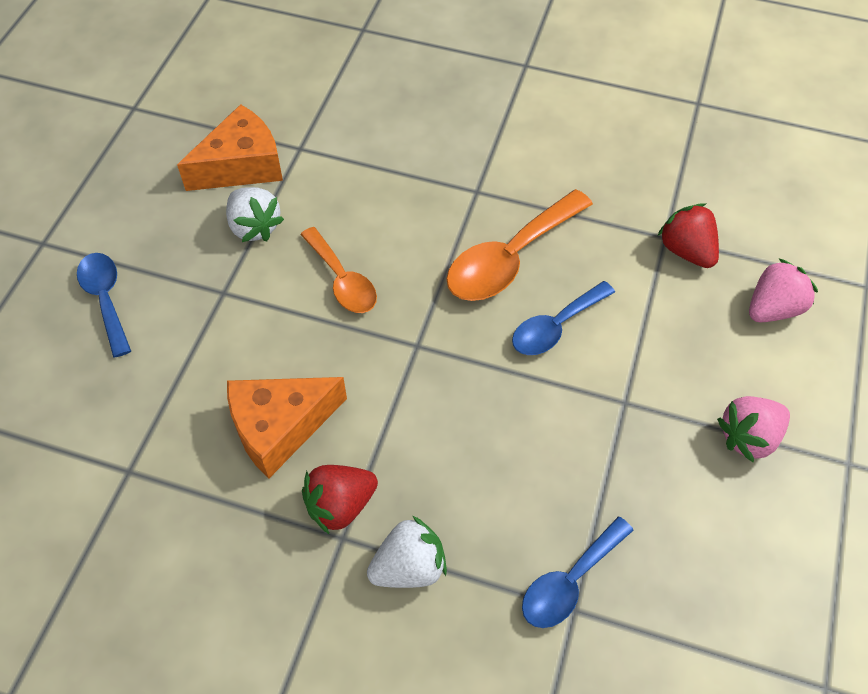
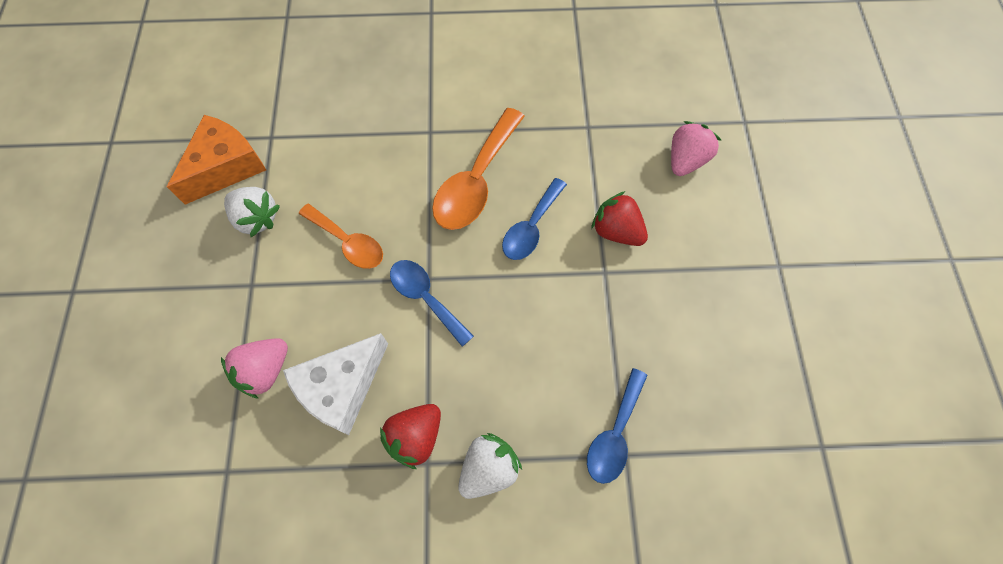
camera: 20 degrees left, 10 degrees up
(106, 299) = (149, 324): blue spoon -> blue spoon (425, 298)
(279, 427) = (342, 387): orange cheese -> white cheese
(686, 251) = (607, 133): red strawberry -> red strawberry (616, 231)
(749, 437) = (703, 270): pink strawberry -> pink strawberry (265, 370)

